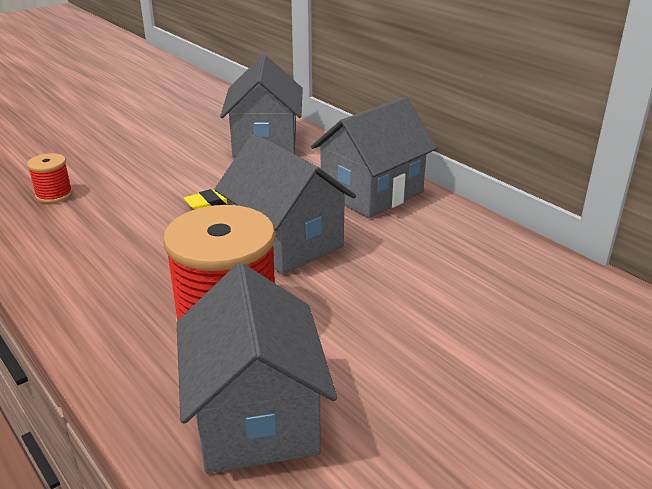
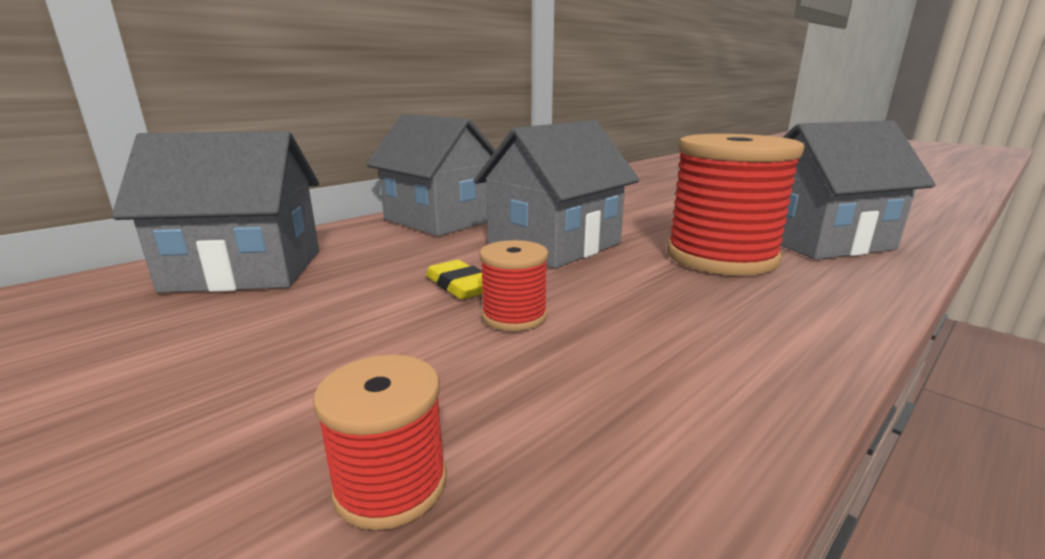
camera: 95 degrees left, 10 degrees down
(161, 219) = (514, 316): none -> red spool

